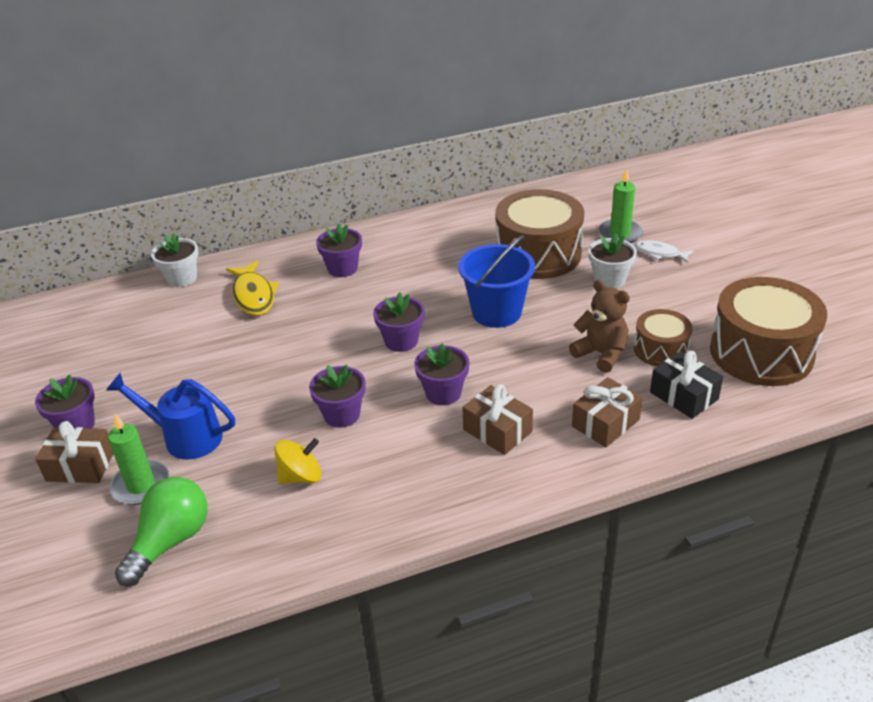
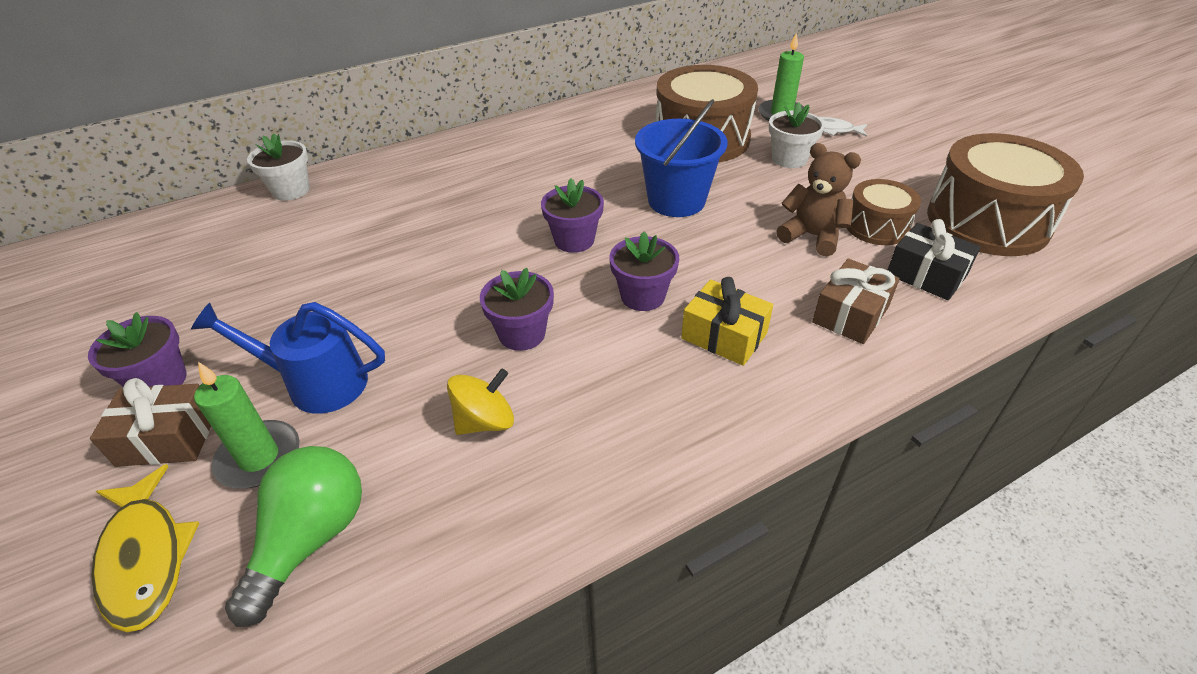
camera: 10 degrees left, 5 degrees up
(254, 295) = (383, 203): yellow fish -> yellow fish (145, 557)
(342, 268) = (484, 167): purple flower pot -> none
(497, 430) = (724, 336): brown gift -> yellow gift

